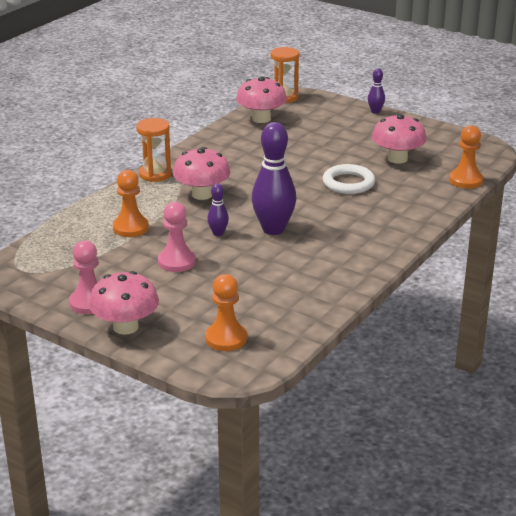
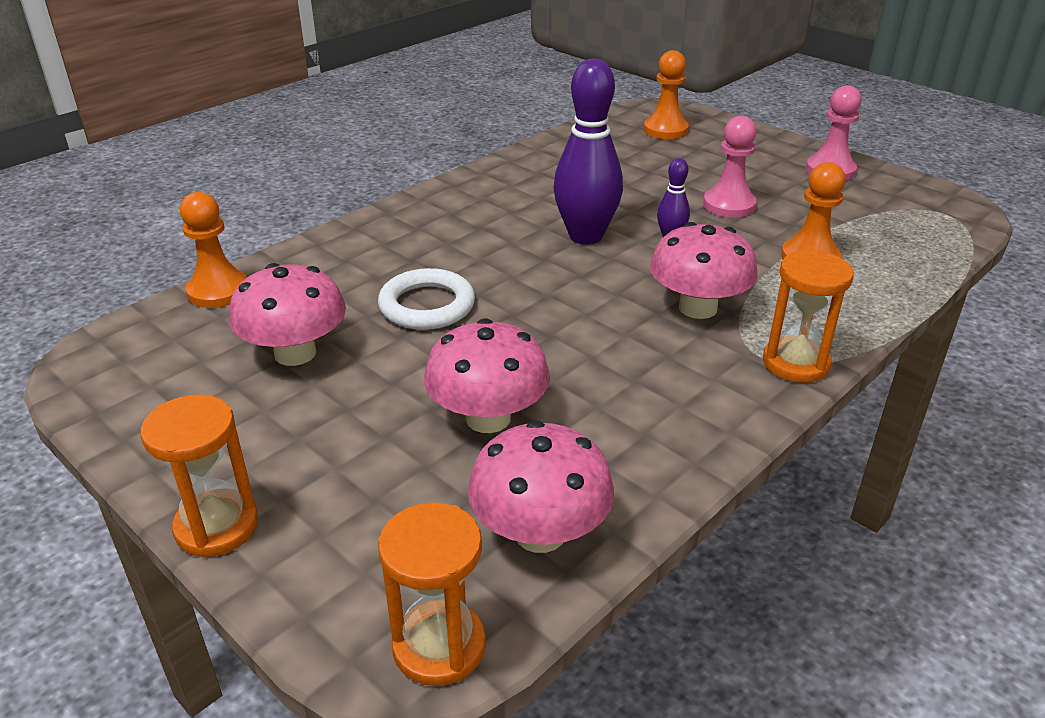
camera: 170 degrees left, 5 degrees up
(125, 327) = (778, 146): pink mushroom -> pink mushroom (488, 418)
(375, 111) = (217, 526): purple bowling pin -> orange hourglass

